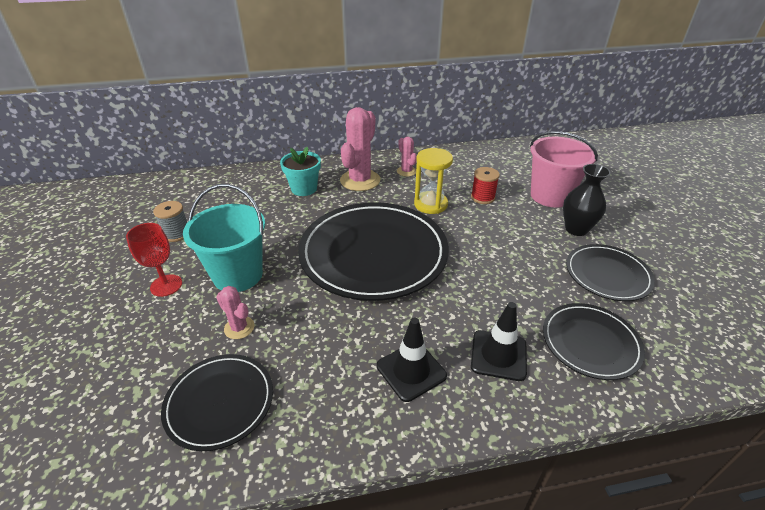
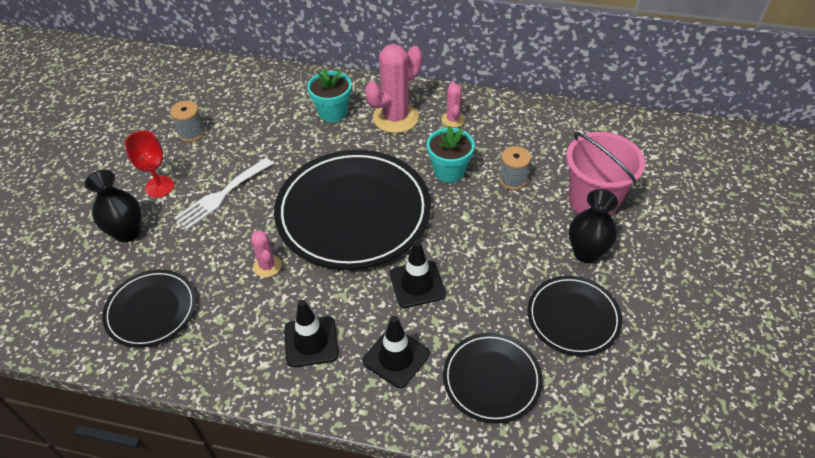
camera: 25 degrees right, 10 degrees up
(150, 336) = (127, 233): none -> black vase
(238, 275) = (221, 195): turquoise bucket -> white fork
(239, 328) = (197, 249): pink cactus -> pink cactus (267, 266)
(430, 204) = (449, 171): yellow hourglass -> turquoise flower pot
(469, 290) = (417, 284): none -> black traffic cone
(482, 197) = (512, 179): red spool -> grey spool

